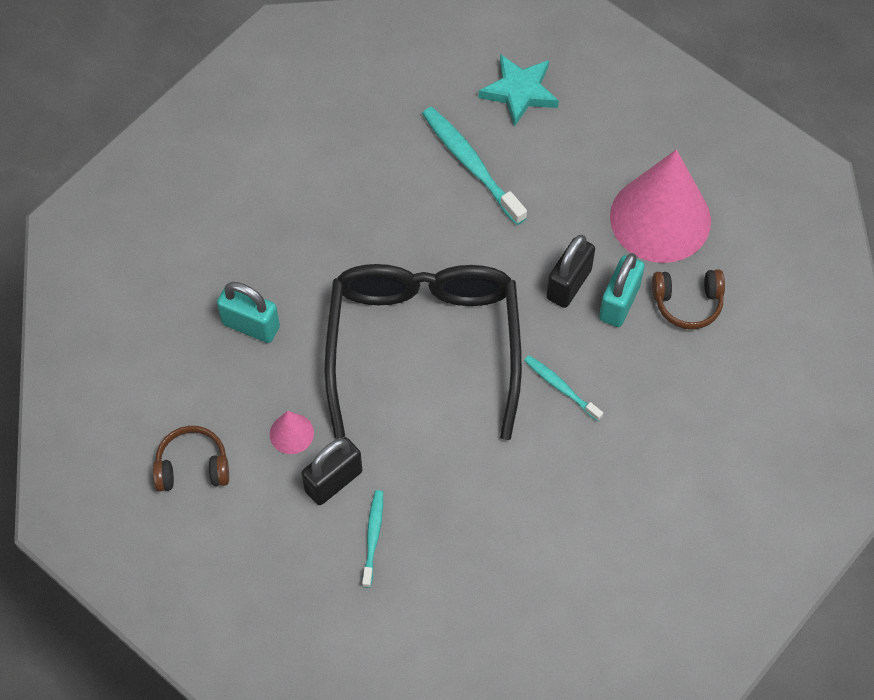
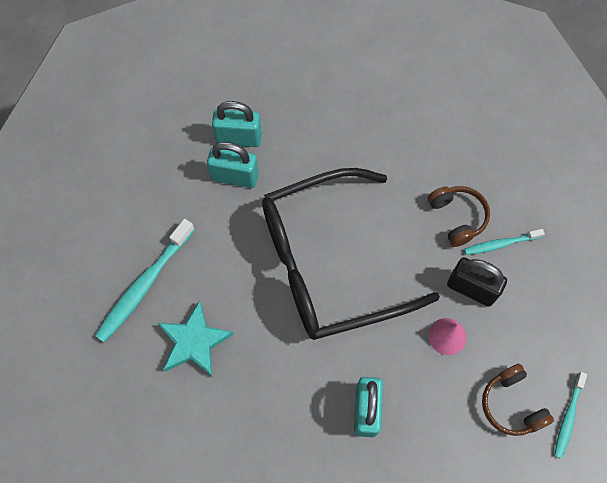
camera: 110 degrees left, 5 degrees up
(519, 92) = (57, 270): turquoise star -> turquoise star (194, 342)
(561, 387) = (325, 156): turquoise toothbrush -> turquoise toothbrush (568, 417)
(568, 284) = (235, 177): black padlock -> turquoise padlock
(660, 218) = (154, 131): pink cone -> none
(687, 303) = (222, 94): brown headphones -> brown headphones (457, 217)

